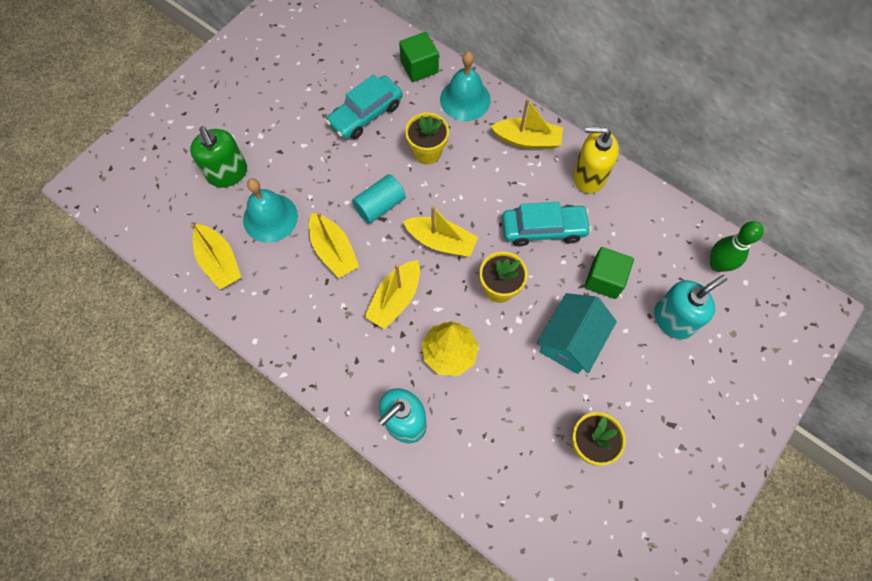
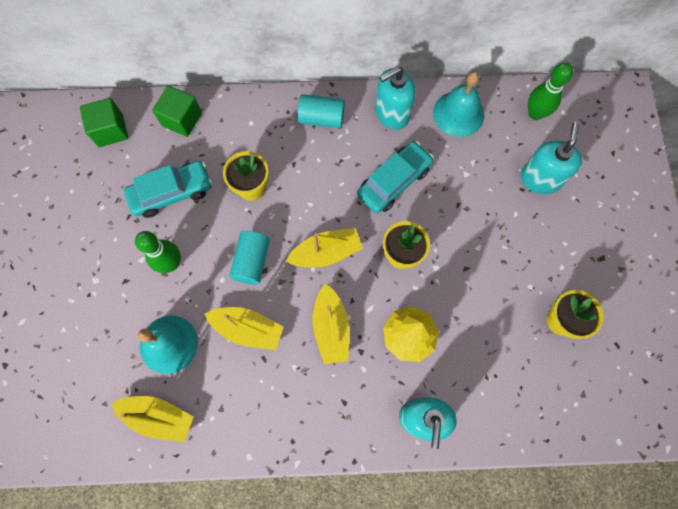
camera: 40 degrees left, 5 degrees up
(227, 173) = (95, 335): green soap dispenser -> none
(321, 163) = (171, 263): none -> green bowling pin
(366, 114) = (172, 193): turquoise car -> turquoise car turned 120 degrees counterclockwise
(465, 99) = (243, 120): turquoise bell -> turquoise bell (458, 113)
(527, 140) = (321, 118): yellow boat -> turquoise cylinder
(570, 341) = (485, 253): turquoise house -> none
(588, 176) = (391, 114): yellow soap dispenser -> turquoise soap dispenser
(604, 279) = (469, 186): green cube -> green cube (111, 130)

